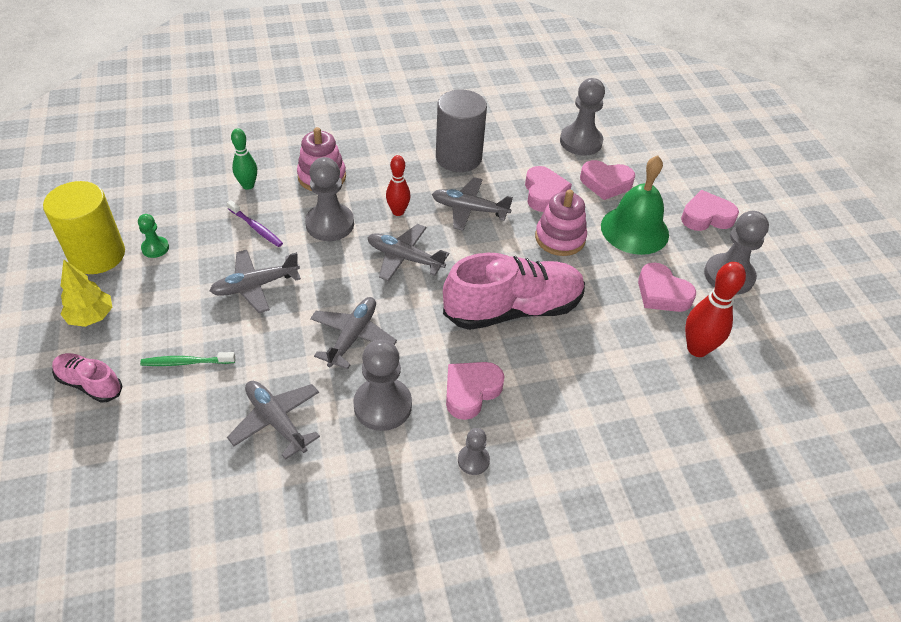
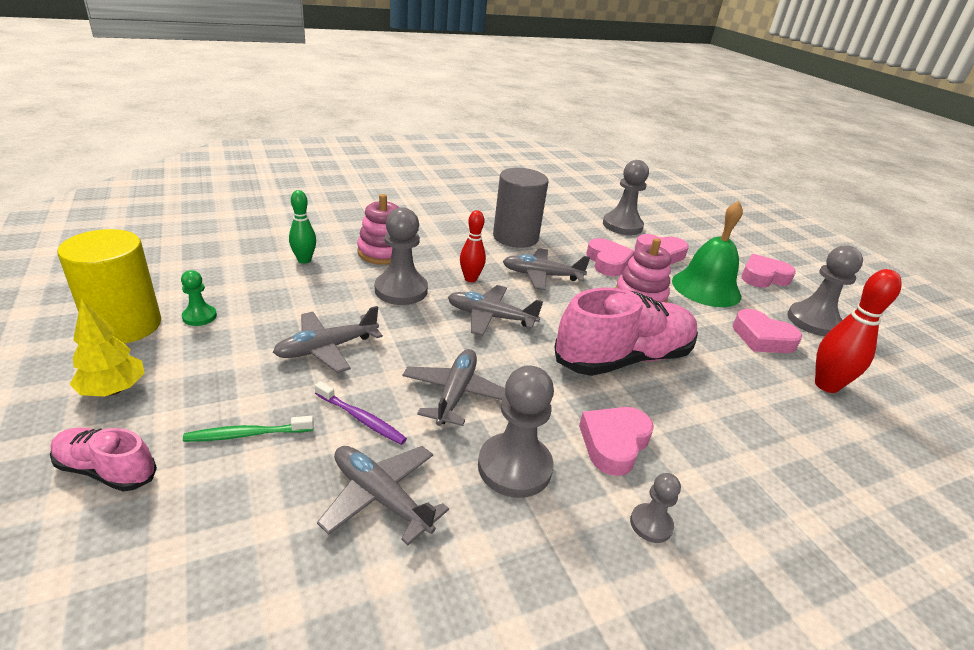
camera: 10 degrees left, 15 degrees down
(256, 228) = (319, 295): purple toothbrush -> purple toothbrush (361, 418)

